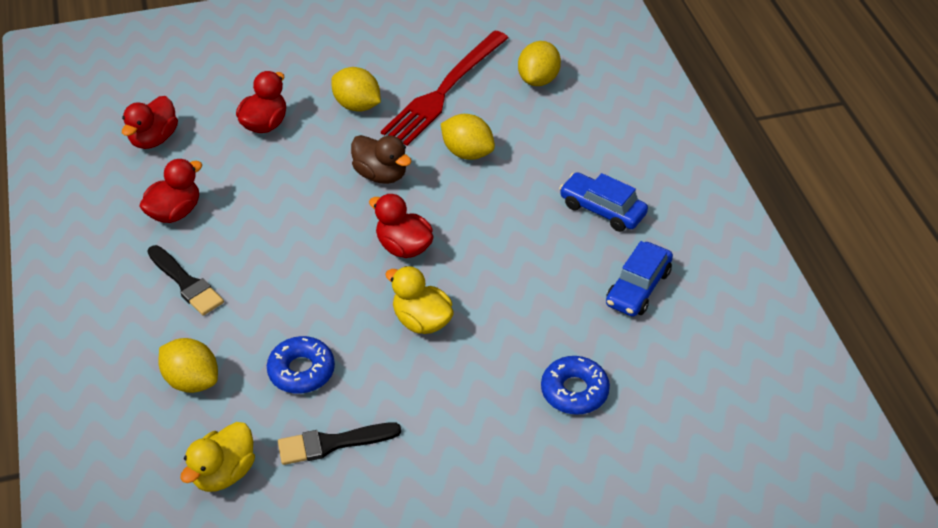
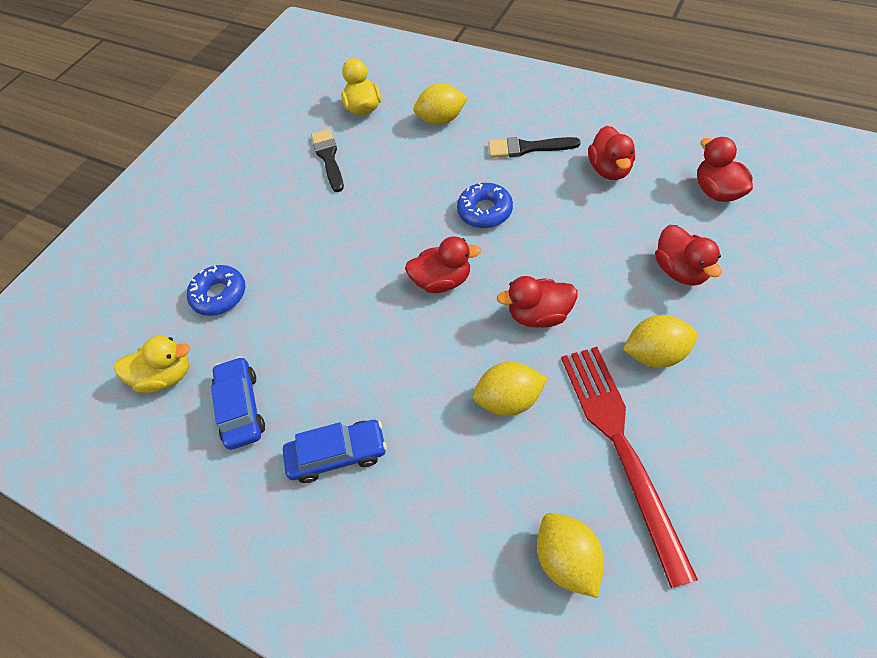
camera: 140 degrees right, 10 degrees up
(301, 371) = (394, 169): blue donut -> blue donut (485, 211)
(332, 443) = (328, 158): black brush -> black brush turned 45 degrees counterclockwise
(381, 174) = (539, 315): brown duck -> red duck
(421, 321) = (364, 249): yellow duck -> yellow duck (166, 376)

